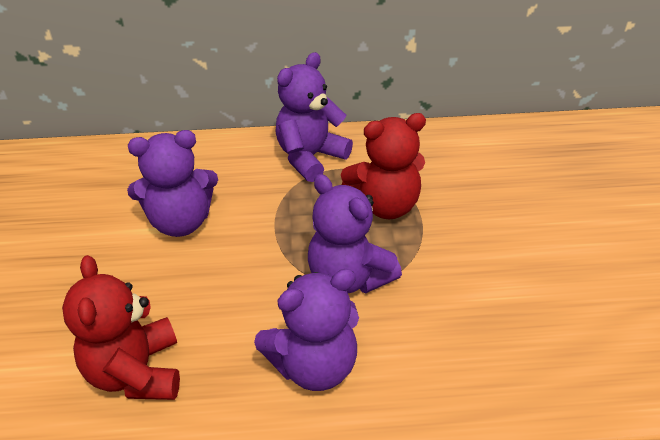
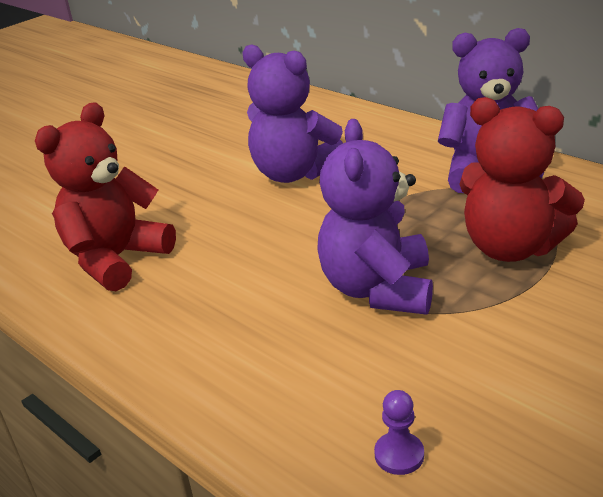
camera: 50 degrees right, 10 degrees down
(314, 365) = (242, 338): purple teddy bear -> none
(481, 369) = (399, 455): none -> purple pawn

